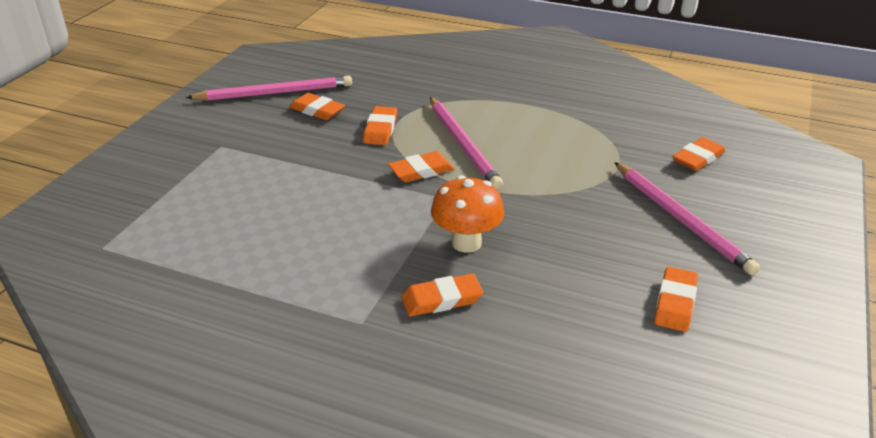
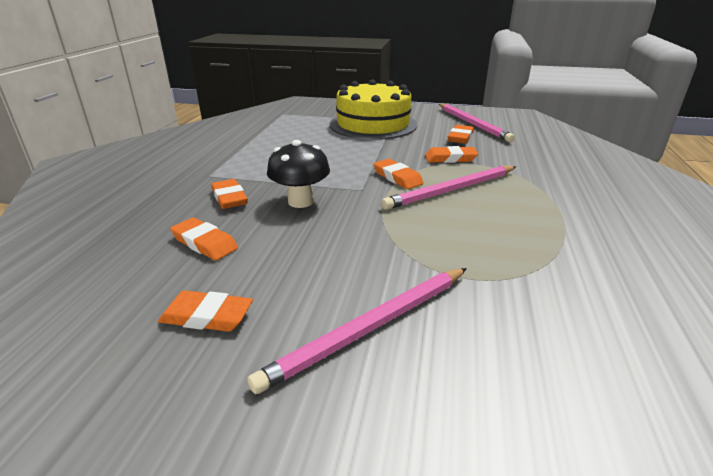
camera: 80 degrees right, 5 degrees down
(225, 164) = (373, 124): none -> yellow cake
(466, 243) = (300, 202): orange mushroom -> black mushroom
(698, 158) = (543, 353): orange eraser -> orange eraser (205, 243)

